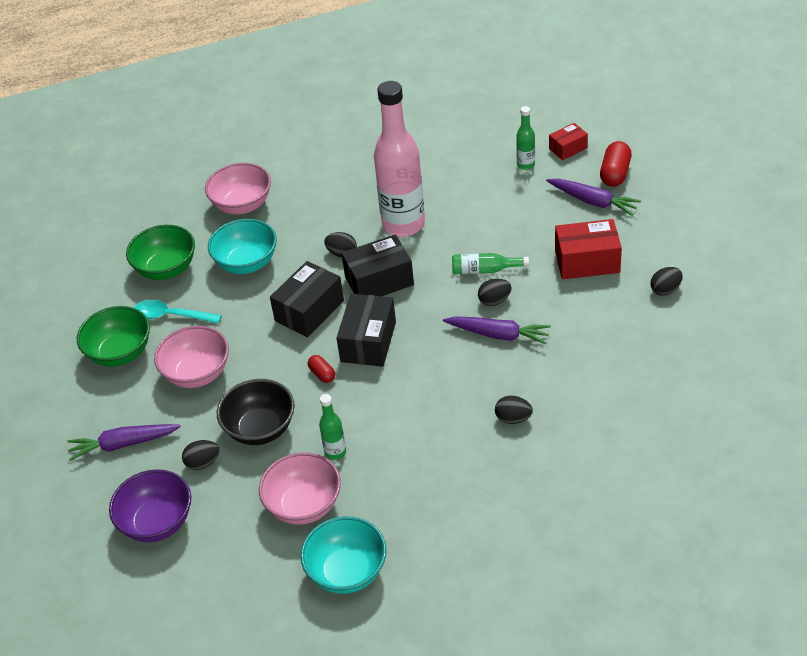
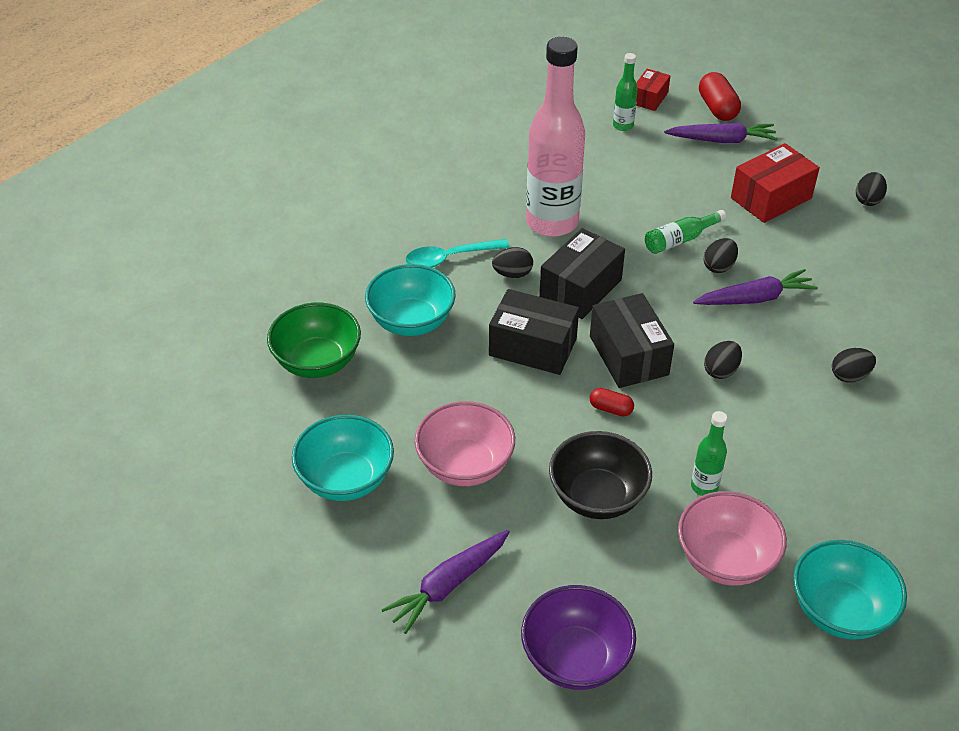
camera: 35 degrees left, 0 degrees up
(120, 353) = (346, 479): green bowl -> turquoise bowl
(172, 316) = (373, 412): turquoise spoon -> turquoise spoon (450, 258)
(203, 463) = (566, 564): black egg -> black egg (721, 371)
(242, 205) = (348, 261): pink bowl -> none
(309, 311) = (533, 347): black box -> black box turned 75 degrees counterclockwise

